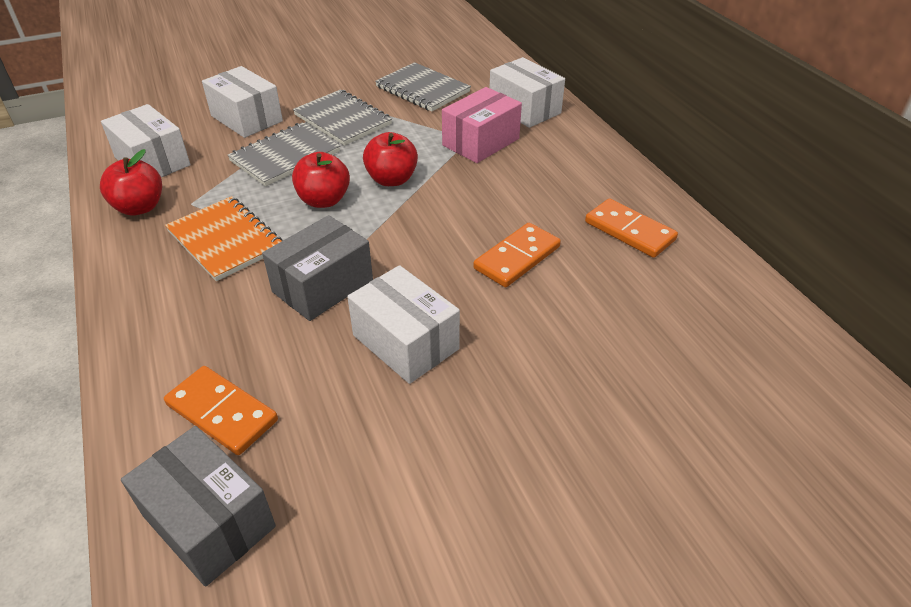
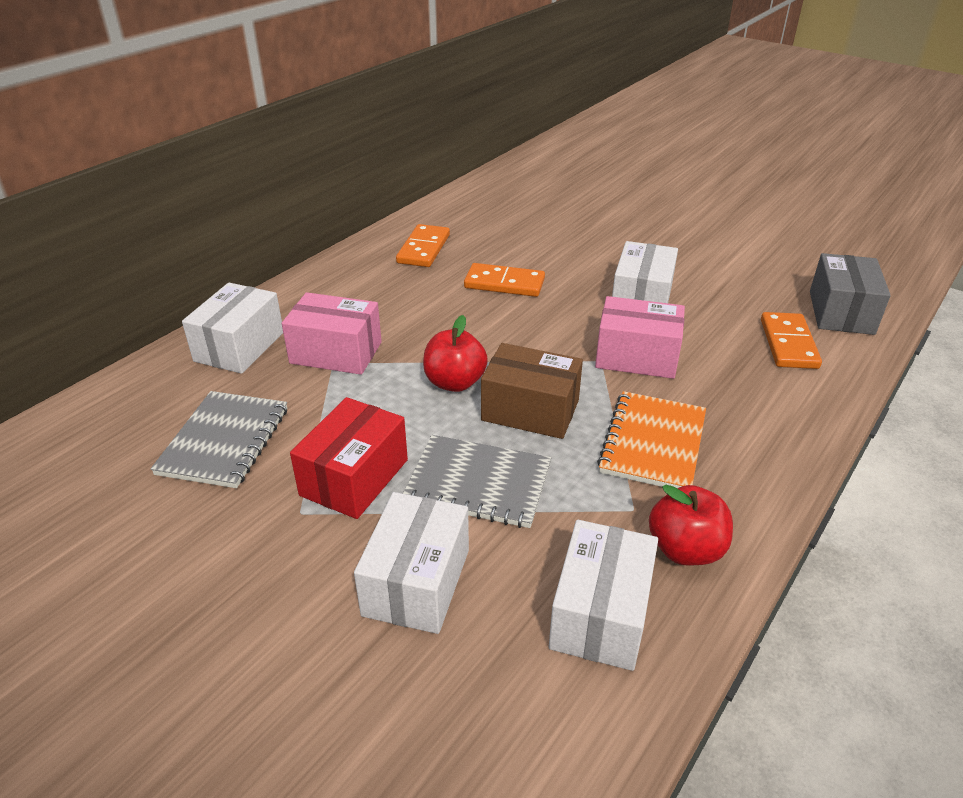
camera: 120 degrees left, 5 degrees down
(322, 286) = (636, 357): grey box -> pink box
(324, 200) = (530, 410): red apple -> brown box
(343, 120) = (354, 477): grey notebook -> red box

